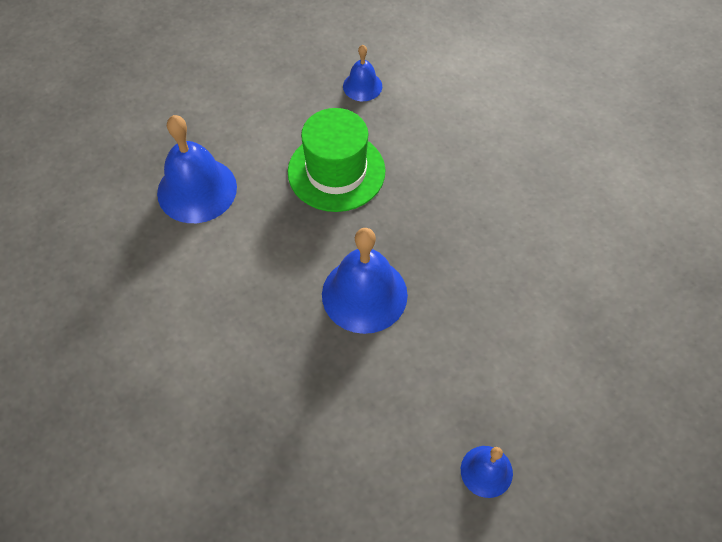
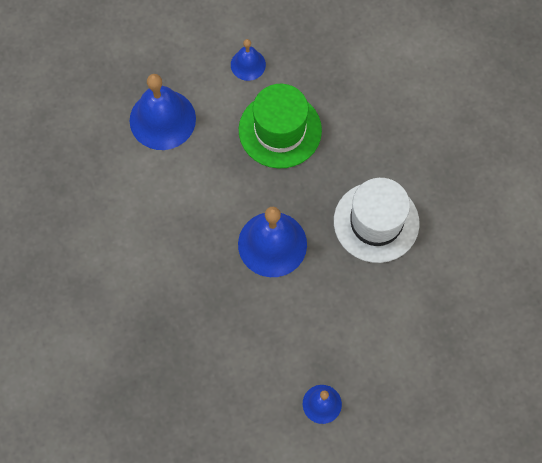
camera: 15 degrees right, 10 degrees up
(362, 86) = (325, 52): blue bell -> blue bell (248, 64)
(477, 242) = (376, 222): none -> white hat

